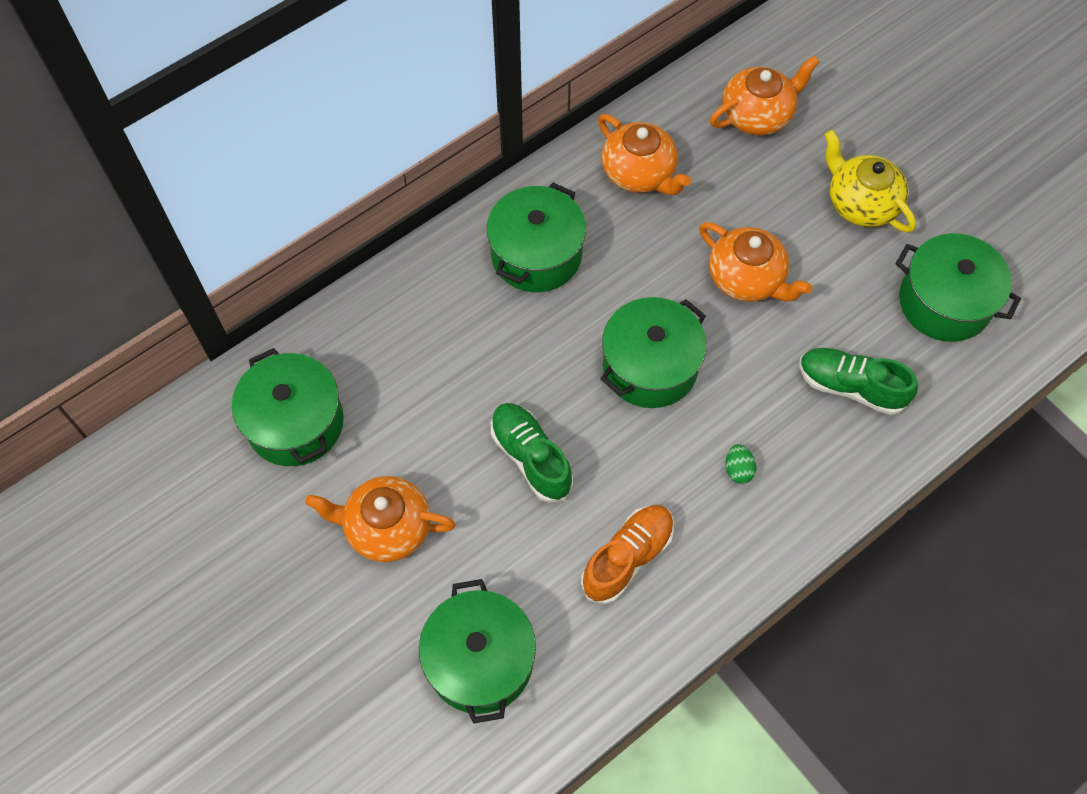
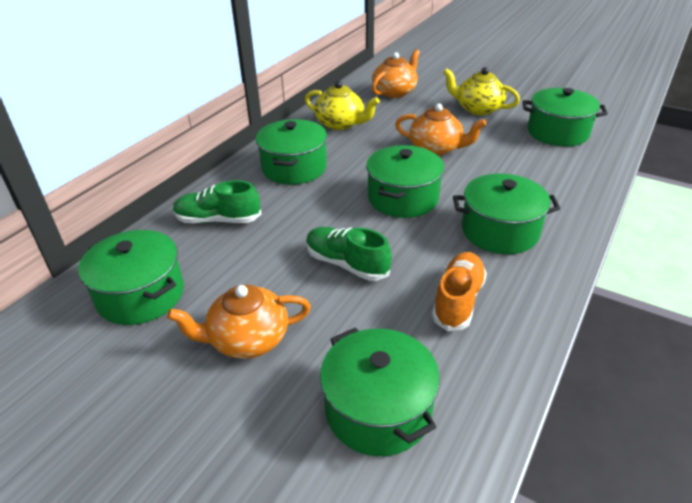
camera: 20 degrees left, 25 degrees down
(639, 173) = (341, 124): orange teapot -> yellow teapot
(738, 470) = (499, 231): green egg -> green pot
(850, 387) = (537, 176): green shoe -> green shoe (218, 220)

